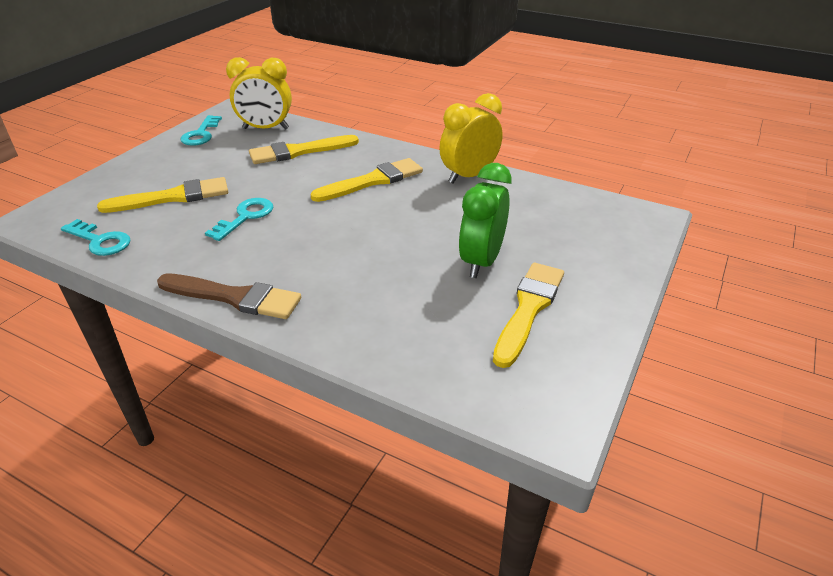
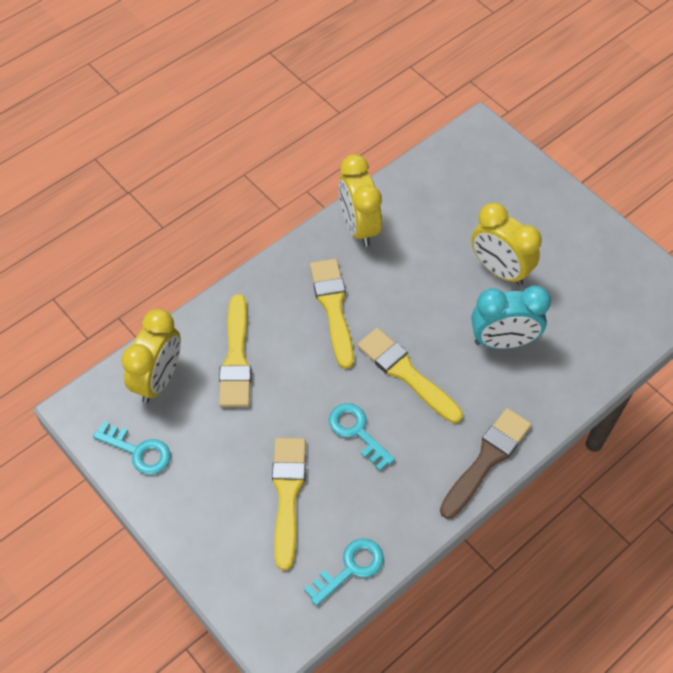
camera: 70 degrees left, 20 degrees up
(390, 281) = (503, 341): none -> turquoise clock
(481, 261) = (499, 270): green clock -> yellow clock
(528, 309) = (569, 264): yellow brush -> yellow brush (406, 374)

